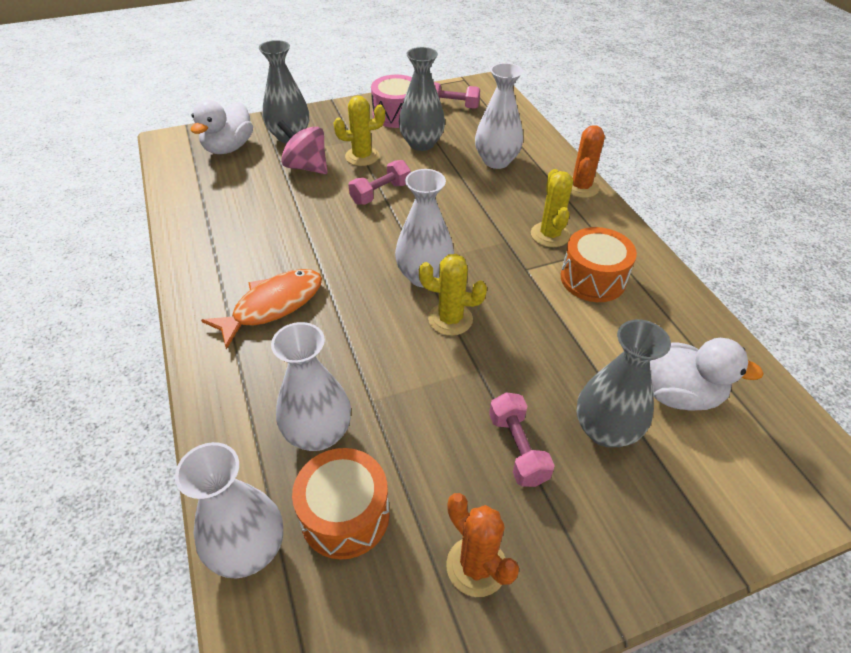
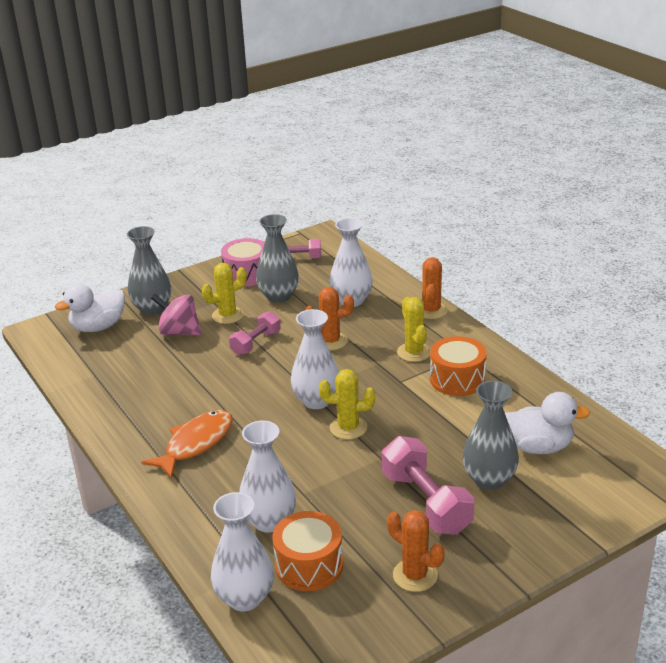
camera: 10 degrees left, 15 degrees down
(228, 148) = (98, 327): white duck -> white duck turned 45 degrees clockwise
(461, 205) = (330, 341): none -> orange cactus
(517, 448) = (426, 502): pink dumbbell -> pink dumbbell, size x1.62

